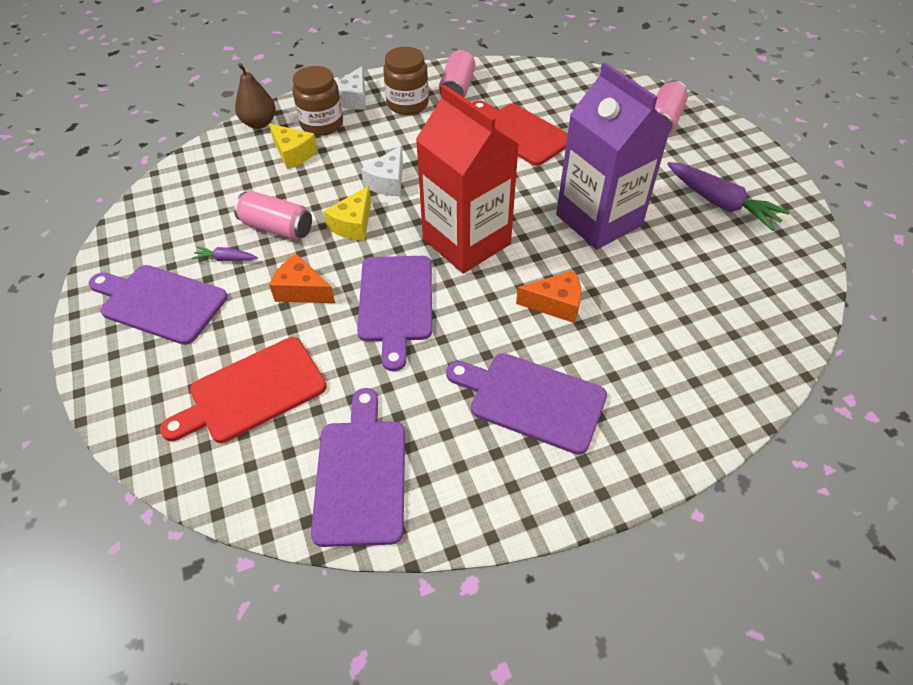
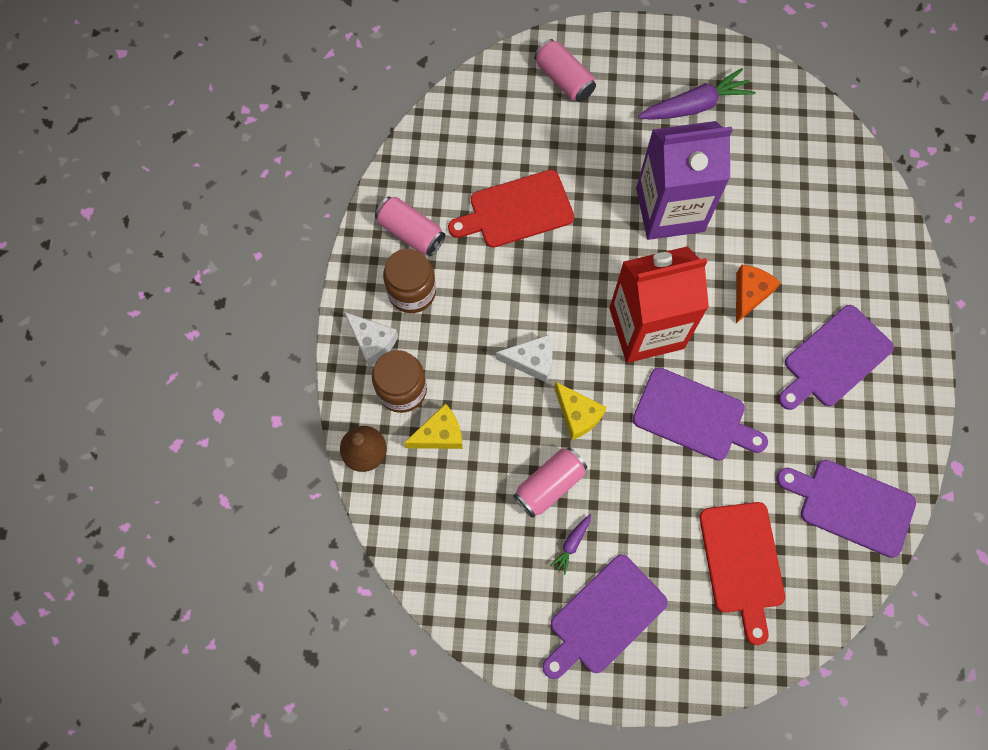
camera: 65 degrees left, 20 degrees up
(302, 290) = (644, 488): orange cheese -> none
(388, 182) = (531, 361): white cheese -> white cheese turned 45 degrees counterclockwise

